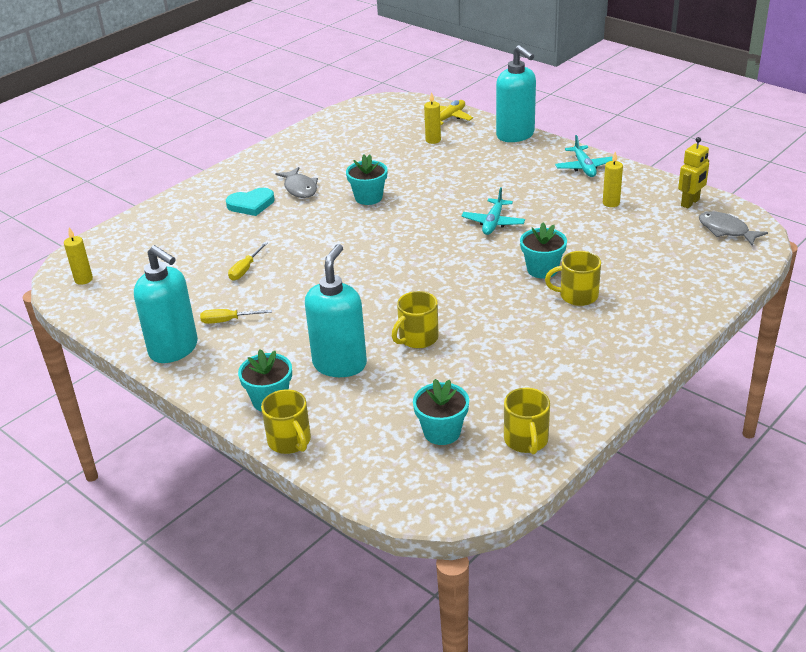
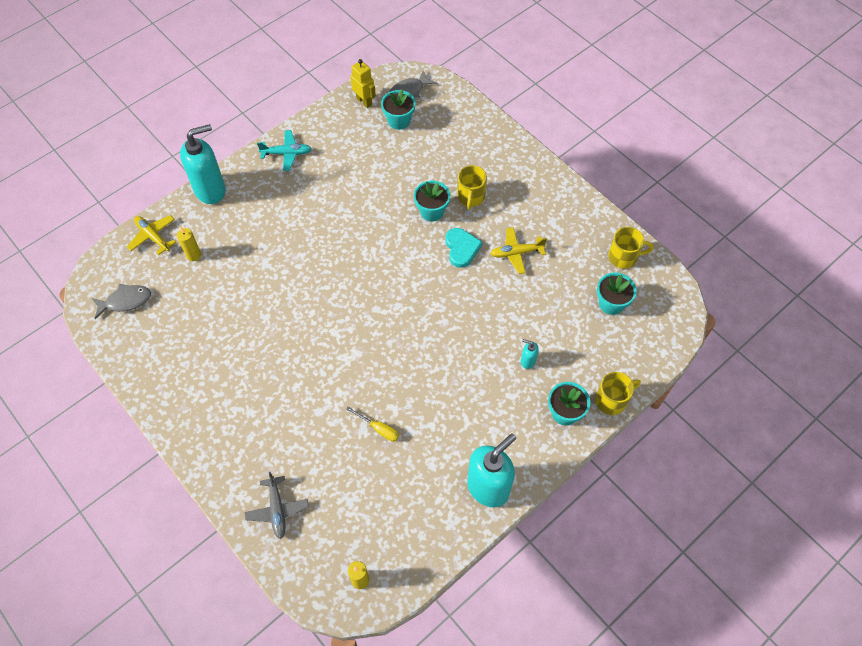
camera: 85 degrees left, 25 degrees up
(160, 225) = (277, 510): none -> grey plane
(228, 321) = (455, 443): yellow screwdriver -> none
(251, 204) = (263, 422): turquoise heart -> turquoise heart (461, 248)
(300, 188) = (246, 377): grey fish -> grey fish (125, 301)
(340, 364) = (527, 361): turquoise soap dispenser -> turquoise soap dispenser, size x0.43
(368, 197) = (284, 319): turquoise flower pot -> turquoise flower pot (399, 120)
(417, 338) = (504, 305): yellow mug -> none
(493, 223) = (356, 231): turquoise plane -> none
(501, 340) = (516, 253): none -> yellow plane
(611, 203) = (349, 149): yellow candle -> none

